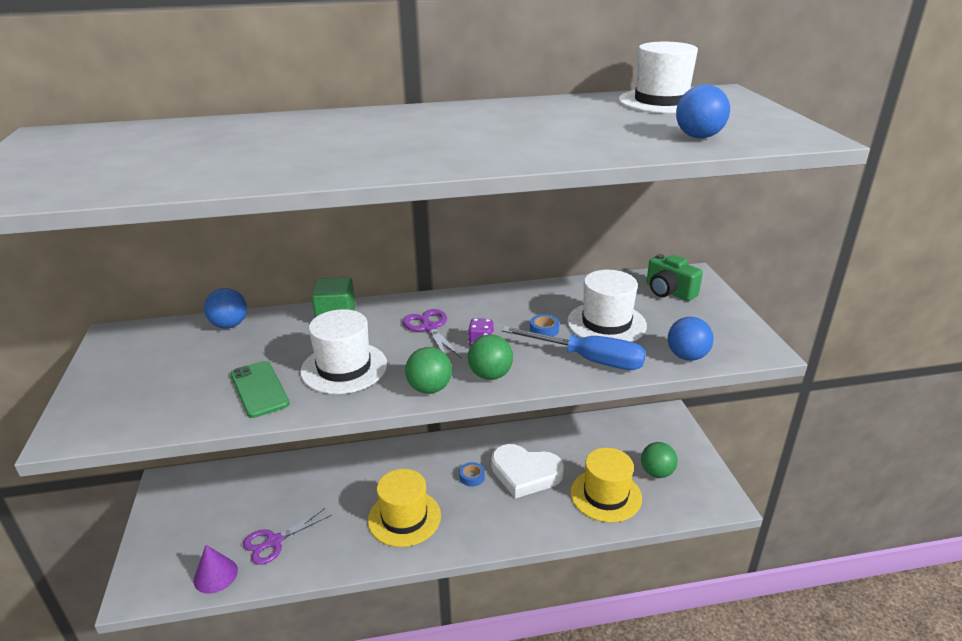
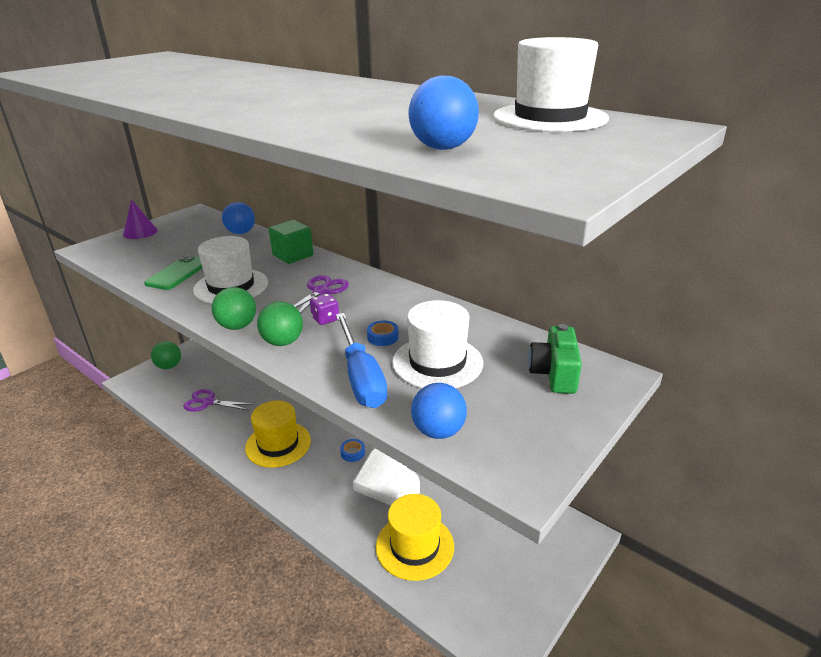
camera: 50 degrees right, 0 degrees up
(215, 575) = (164, 398): purple cone -> purple cone (140, 232)
(657, 472) = (485, 569): green ball -> green ball (169, 366)

